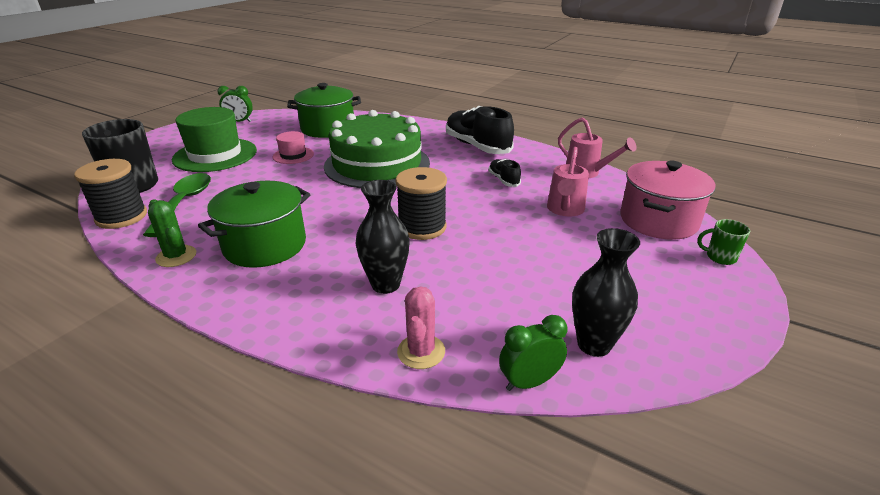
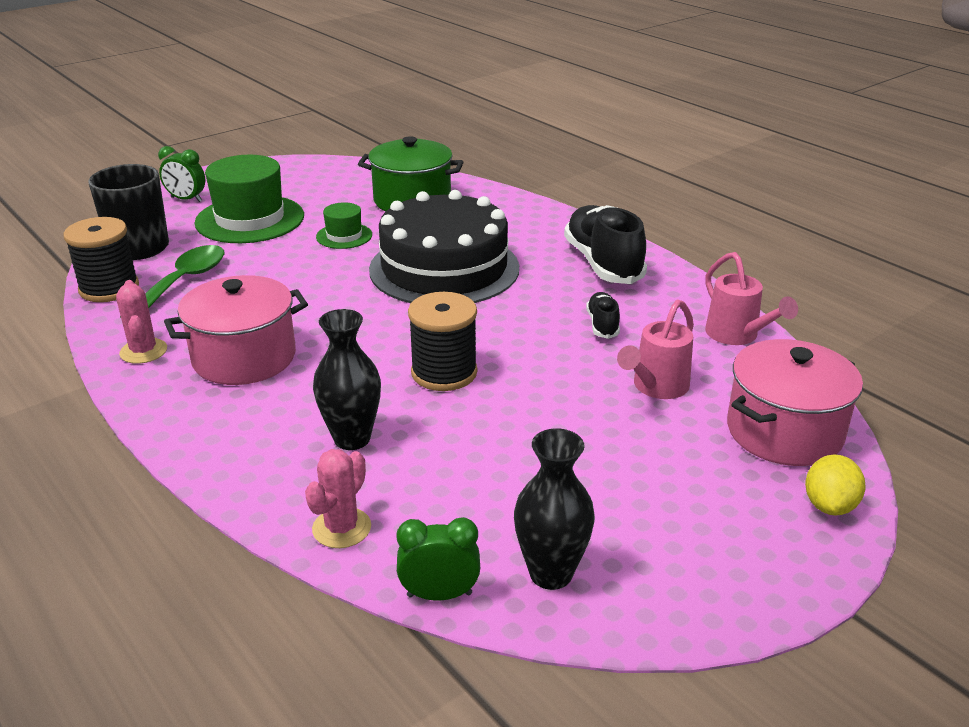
camera: 20 degrees right, 0 degrees up
(176, 256) = (143, 351): green cactus -> pink cactus
(239, 122) = (304, 172): green clock -> green clock (186, 199)
(265, 245) = (244, 358): green pot -> pink pot
(293, 155) = (344, 236): pink hat -> green hat
(377, 164) = (444, 268): green cake -> black cake
(720, 257) = (829, 505): green mug -> yellow lemon

